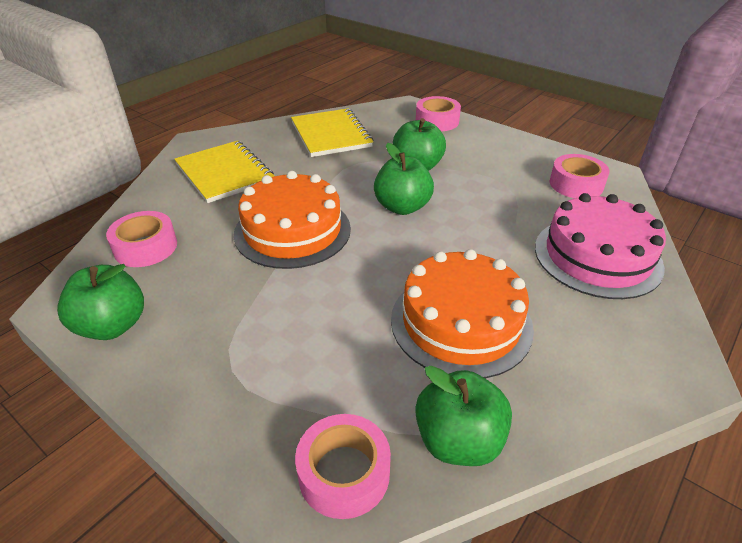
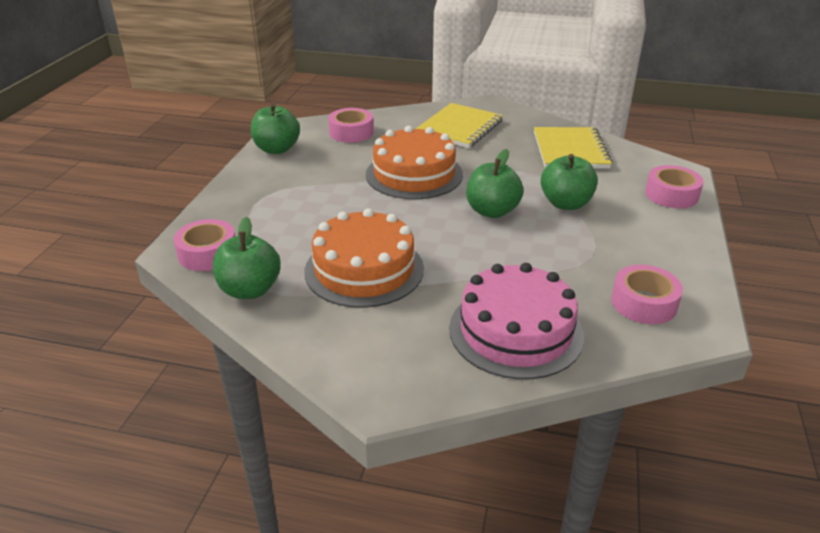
camera: 65 degrees right, 5 degrees down
(331, 135) = (570, 150): yellow notebook -> yellow notebook turned 45 degrees counterclockwise

